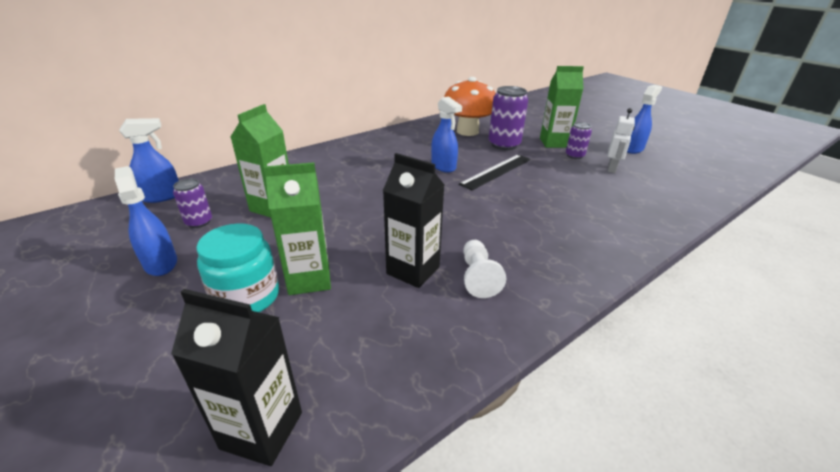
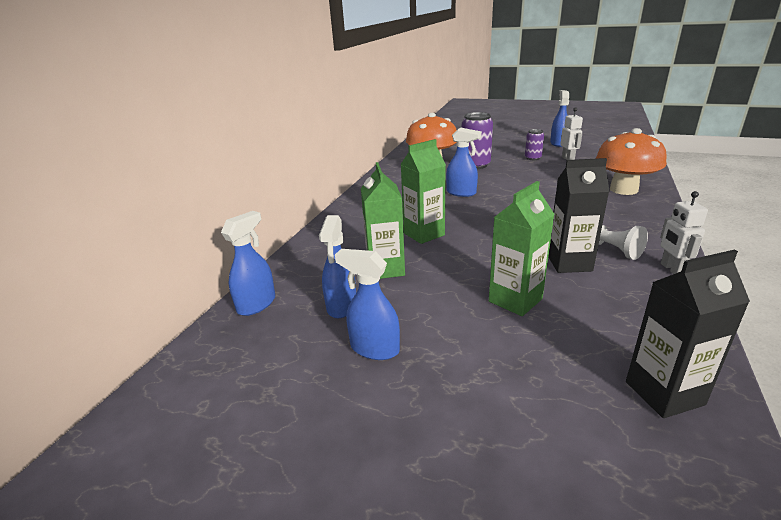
camera: 30 degrees left, 5 degrees down
(199, 222) = (341, 306): purple can -> blue spray bottle
(247, 297) = (495, 333): turquoise jar -> none
(496, 171) = (503, 184): black ruler -> none
(499, 326) = (672, 269): none -> white robot
(554, 143) = (505, 154): green carton -> green carton (424, 234)
(612, 223) = (623, 189): none -> orange mushroom

